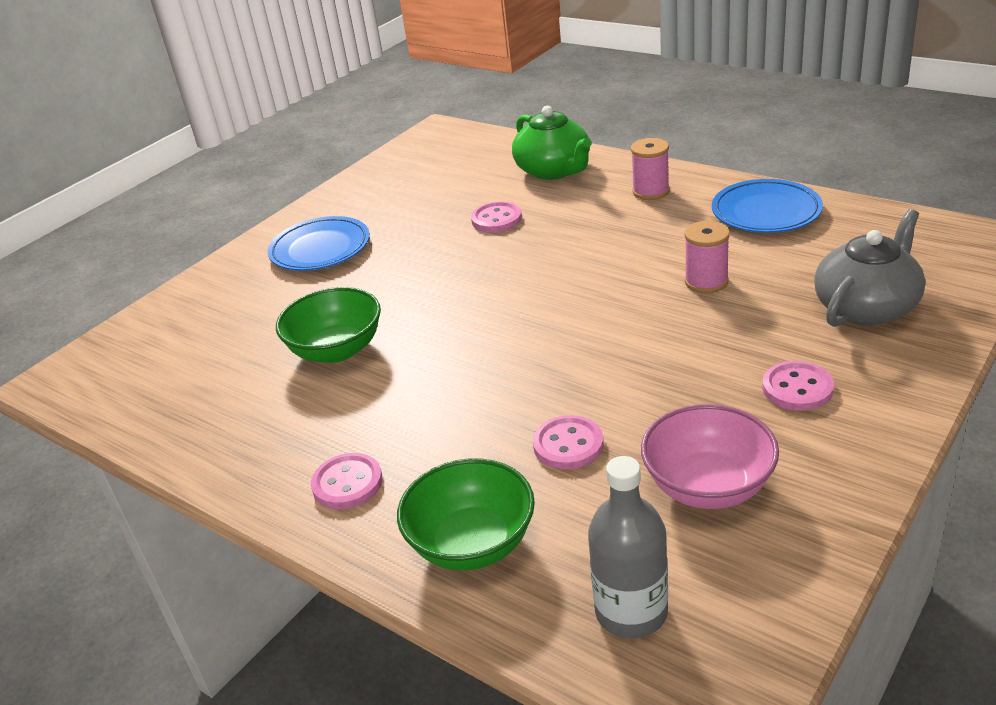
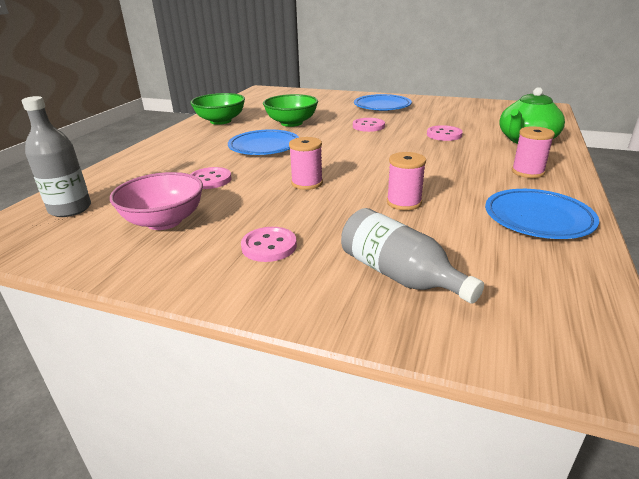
camera: 70 degrees right, 5 degrees down
(347, 483) = (188, 140): pink button -> pink button (368, 126)
(445, 385) = (264, 147): none -> blue plate
(472, 543) = (137, 169): green bowl -> green bowl (220, 121)
(620, 349) = (307, 183): none -> pink spool
(867, 307) = (399, 275): grey teapot -> grey bottle

